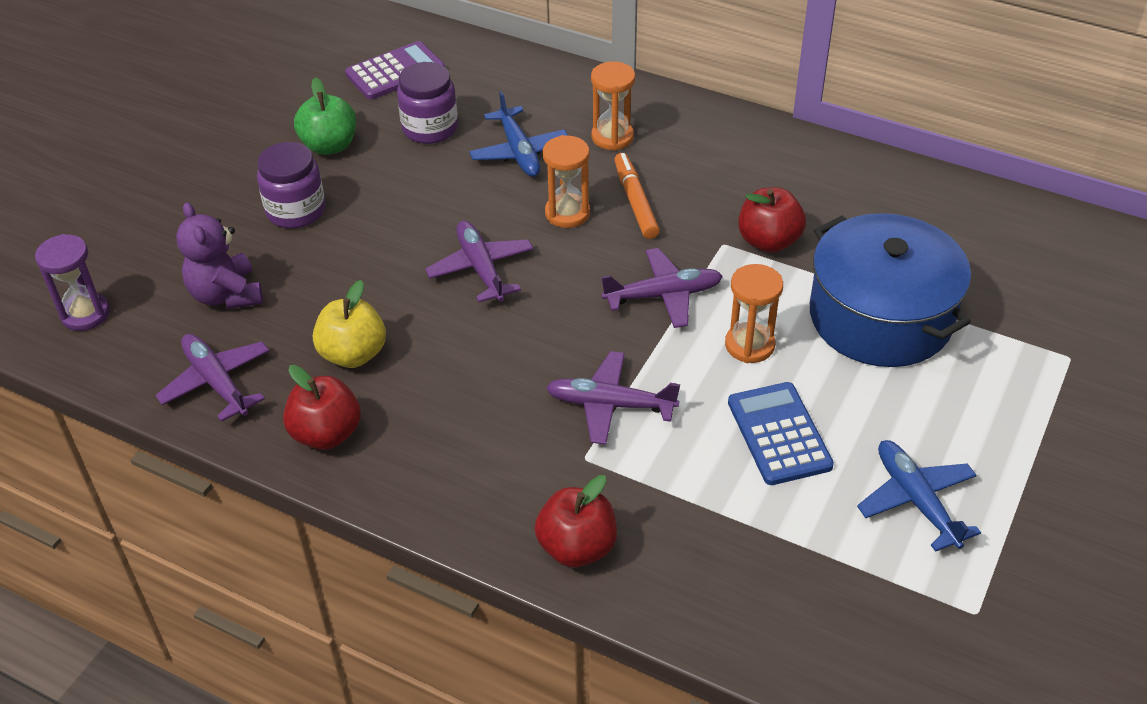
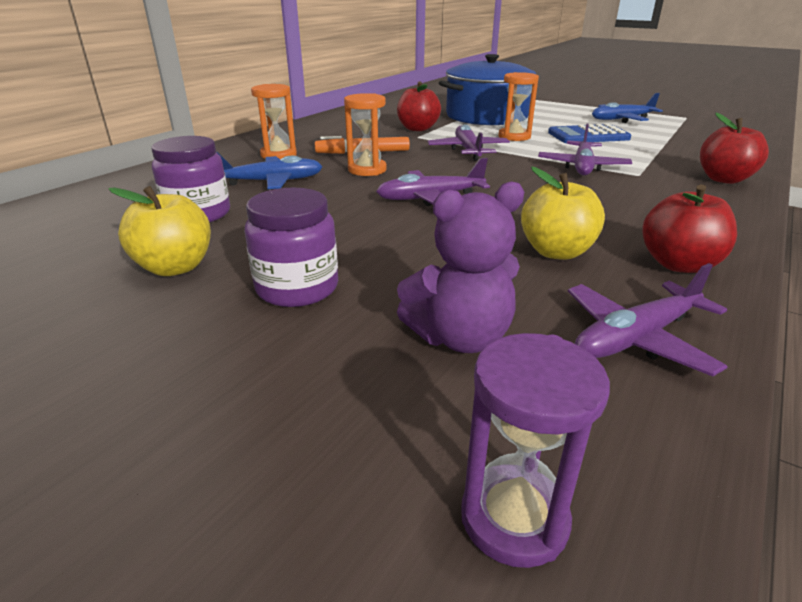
camera: 85 degrees left, 15 degrees down
(329, 146) = (175, 267): green apple -> yellow apple
(395, 72) = (66, 229): purple calculator -> none

